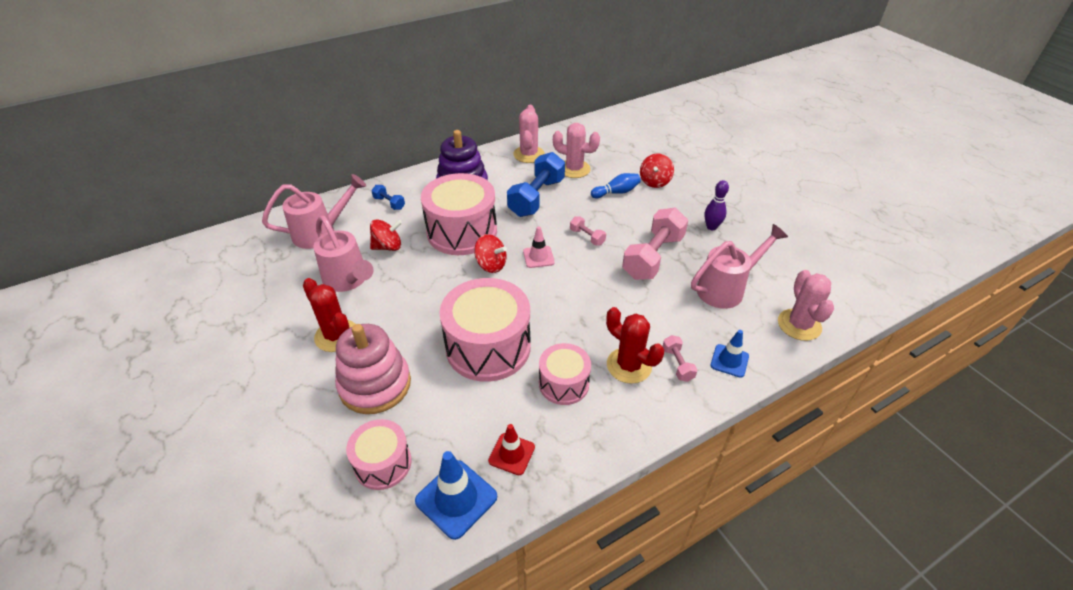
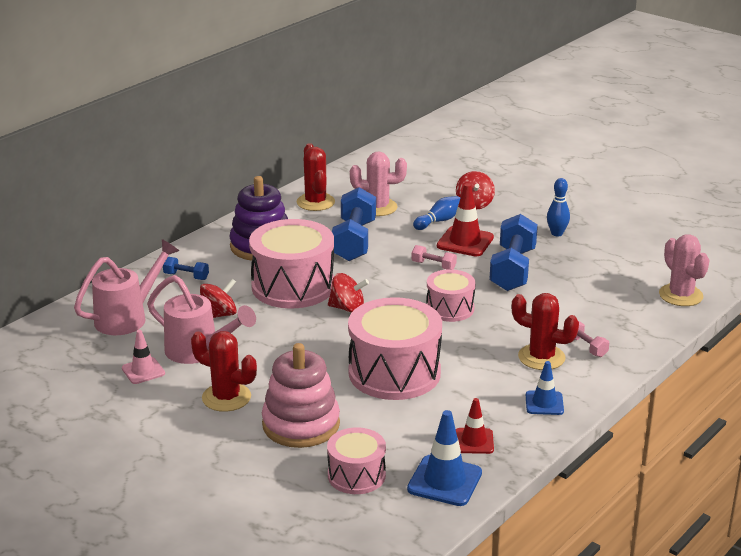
camera: 20 degrees left, 15 degrees down
(529, 154) = (315, 202): pink cactus -> red cactus
(538, 257) = (394, 292): pink traffic cone -> pink traffic cone (143, 371)
(563, 383) = (488, 383): pink drum -> pink drum (450, 308)
(627, 218) = (465, 242): none -> red traffic cone
(653, 257) = (512, 269): pink dumbbell -> blue dumbbell
(711, 227) = (557, 233): purple bowling pin -> blue bowling pin
(726, 289) = (599, 281): pink watering can -> none
(729, 361) = (632, 334): blue traffic cone -> blue traffic cone (544, 403)

